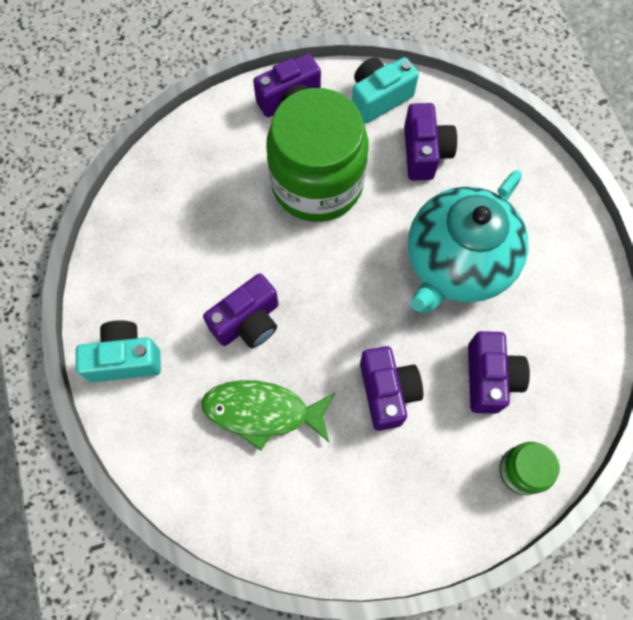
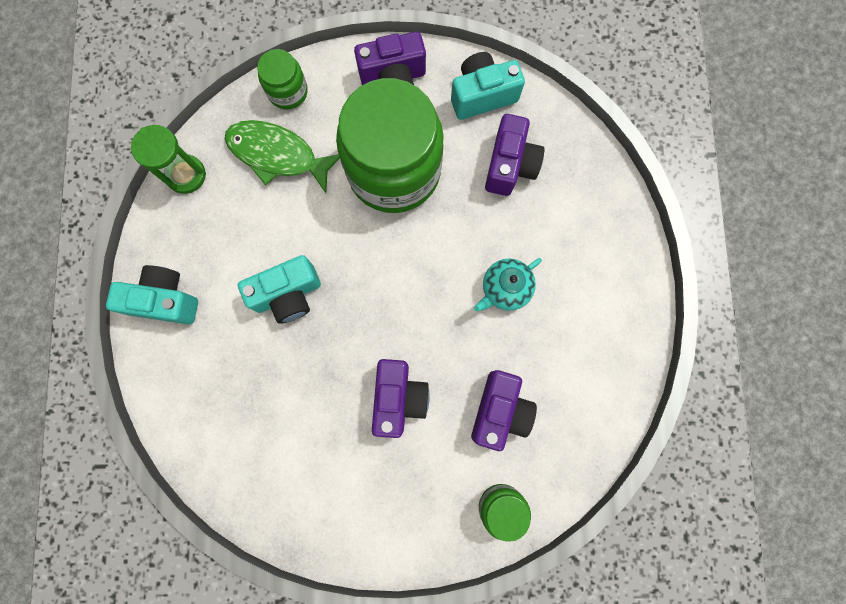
camera: 15 degrees right, 10 degrees up
(114, 236) = (186, 175): none -> green hourglass
(194, 137) = (288, 91): none -> green jar
(248, 322) = (288, 294): purple camera -> turquoise camera
(262, 412) = (277, 385): green fish -> green fish (278, 155)
(456, 263) = (504, 288): turquoise teapot -> turquoise teapot, size x0.45

